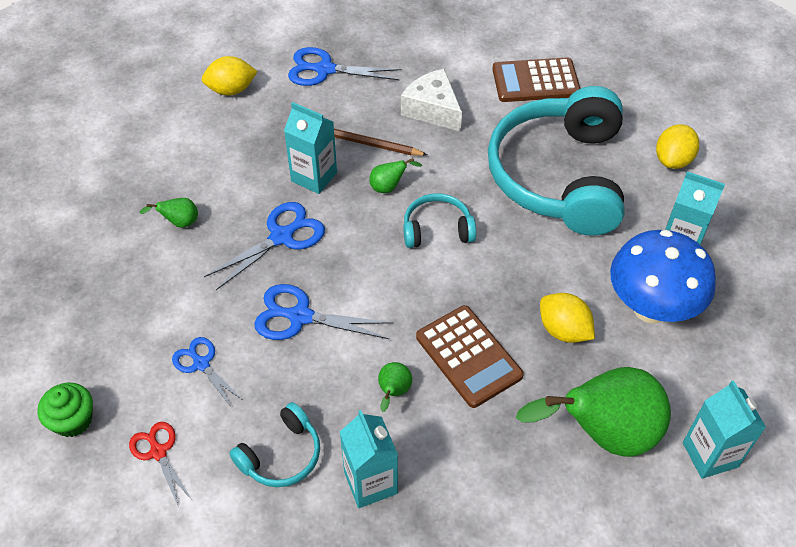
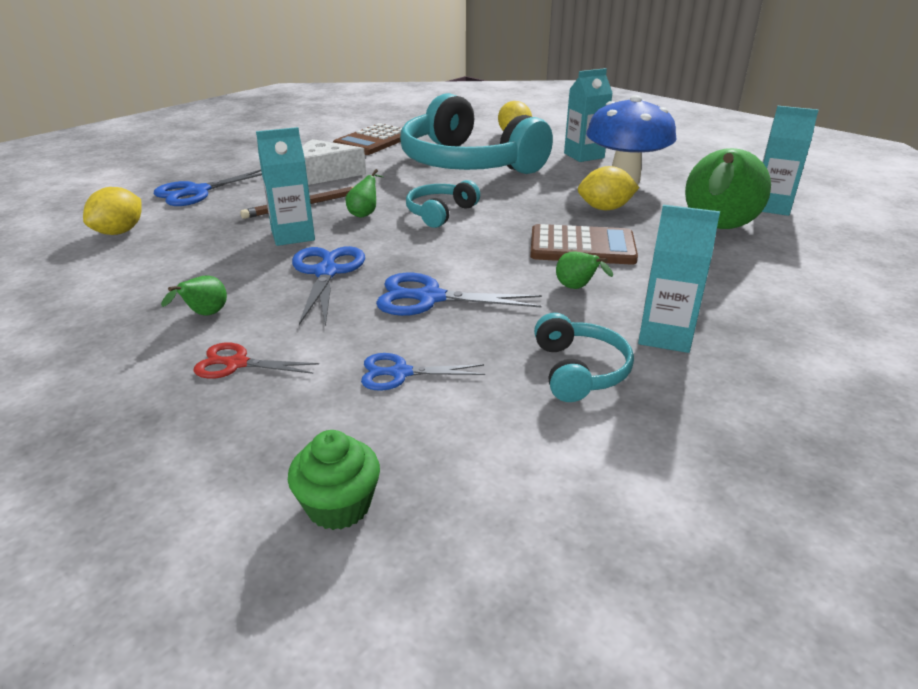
camera: 50 degrees left, 20 degrees down
(158, 452) = (478, 451): red scissors -> red scissors (237, 363)
(300, 316) = (430, 298): blue scissors -> blue scissors turned 45 degrees clockwise

